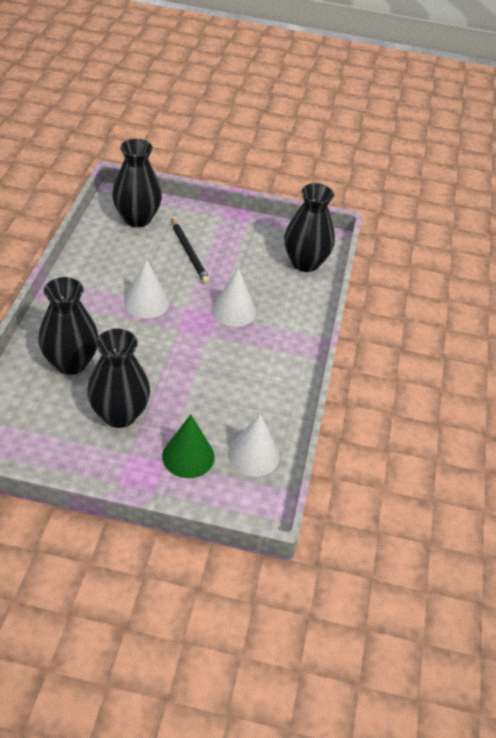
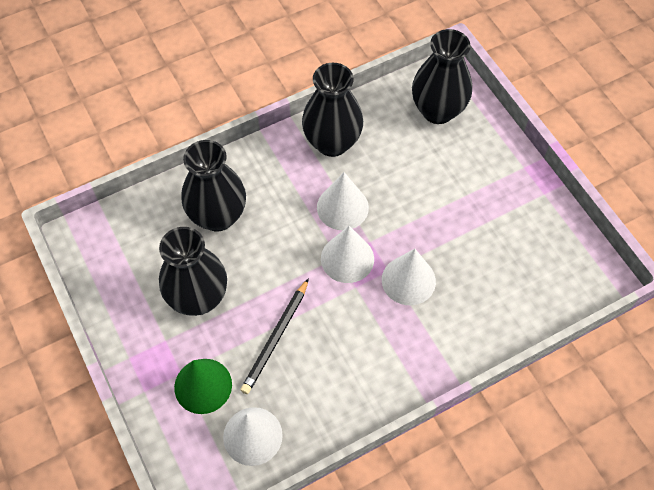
camera: 55 degrees right, 15 degrees up
(185, 325) = (347, 258): none -> white cone
(189, 253) = (442, 185): black pencil -> black pencil (276, 338)
(305, 263) = (544, 286): black vase -> black vase (332, 143)

